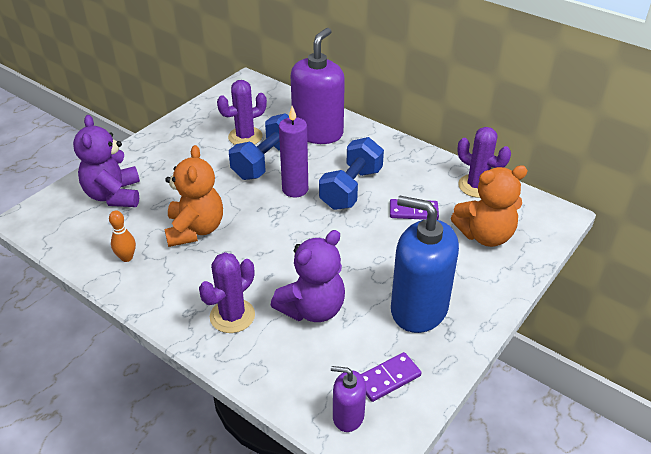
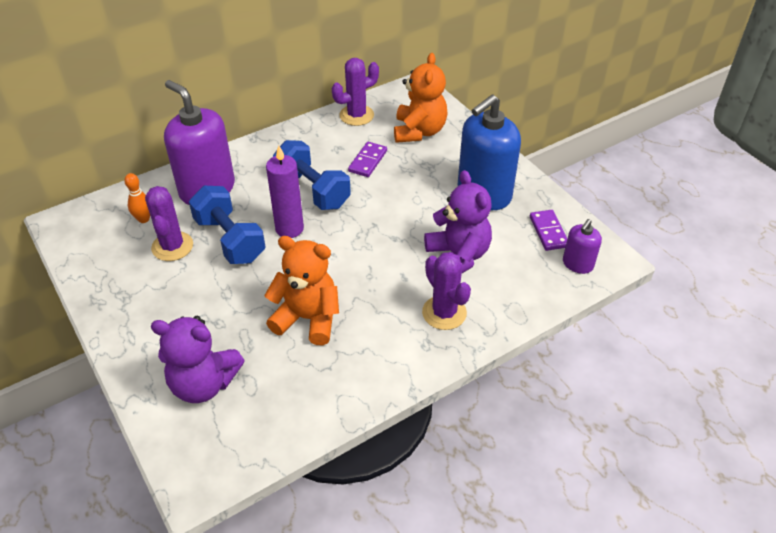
camera: 70 degrees left, 5 degrees up
(126, 257) = (321, 385): orange bowling pin -> orange bowling pin (144, 219)

